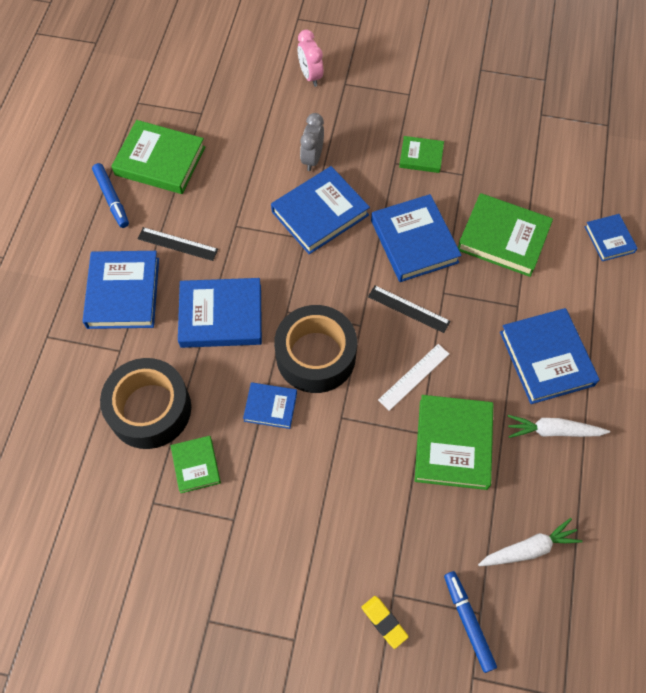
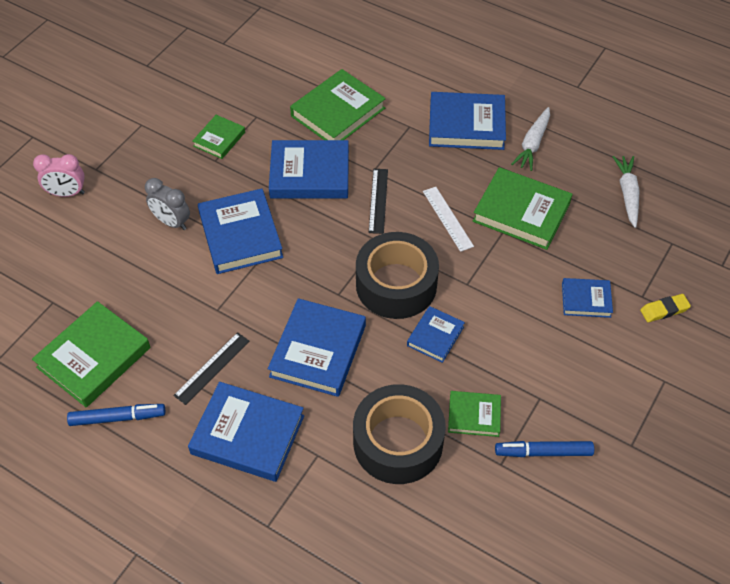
camera: 70 degrees left, 10 degrees down
(408, 309) = (378, 200): black ruler -> black ruler turned 45 degrees counterclockwise
(468, 622) = (677, 253): blue marker -> blue marker (543, 452)
(609, 239) = (373, 47): blue book -> blue book (586, 300)

